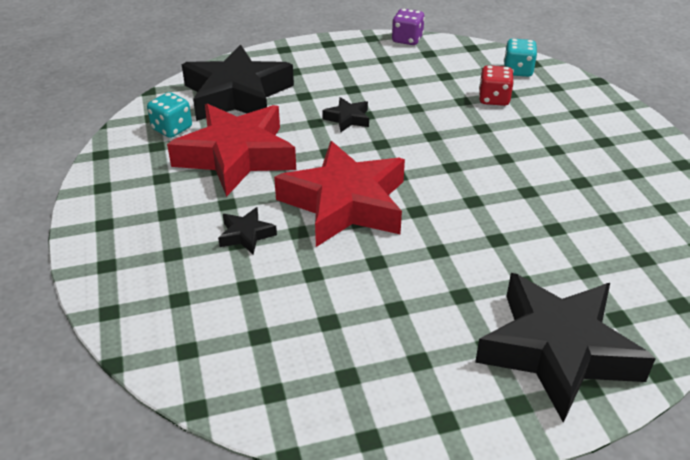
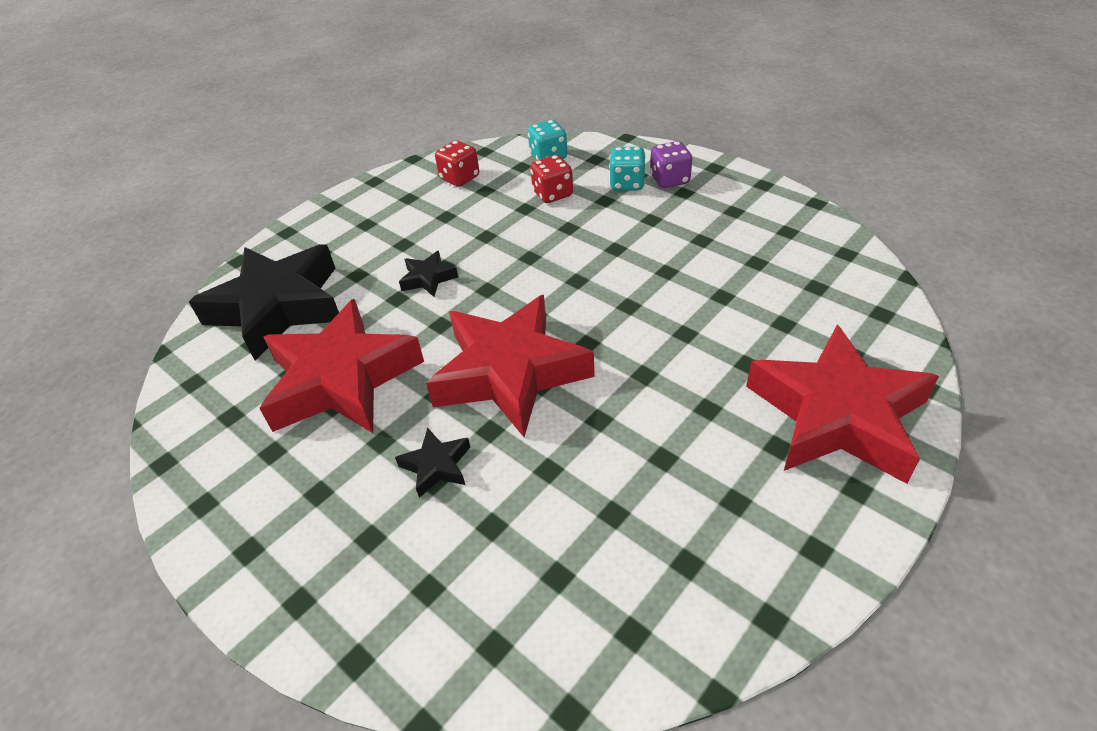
camera: 30 degrees left, 5 degrees up
(172, 129) = (232, 385): turquoise dice -> turquoise dice (627, 184)
(407, 39) = (413, 168): purple dice -> purple dice (669, 180)
(434, 60) = (460, 178): none -> red dice
(557, 351) = (836, 415): black star -> red star

